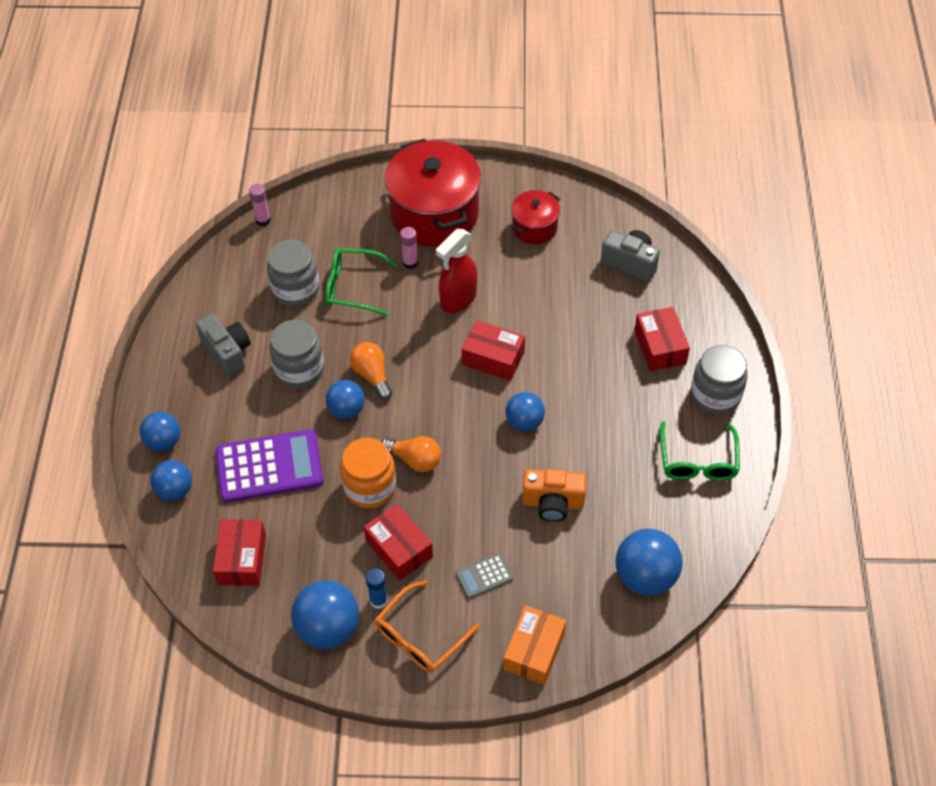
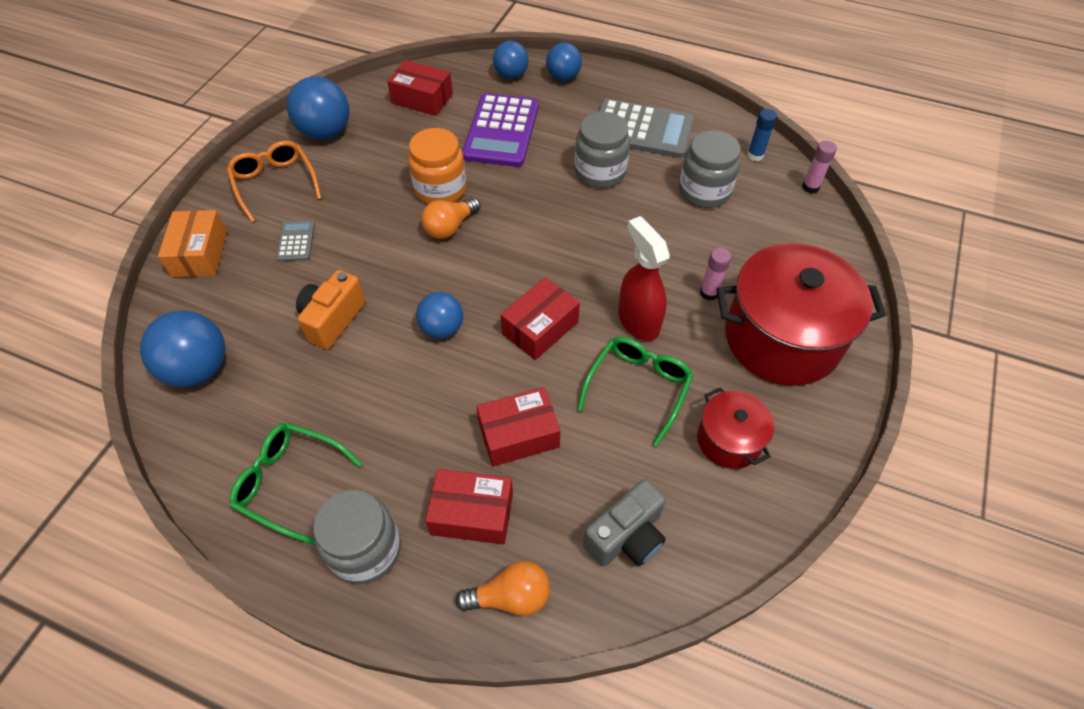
camera: 110 degrees right, 0 degrees up
(227, 353) = (642, 130): grey camera -> grey calculator
(346, 410) = (535, 193): blue ball -> none
(352, 287) = (691, 235): green glasses -> green glasses (638, 387)
(372, 375) = (567, 222): orange light bulb -> orange light bulb (510, 597)
(378, 600) = (326, 167): blue glue stick -> blue glue stick (755, 155)
(399, 548) = (365, 192): red box -> red box (519, 435)
(534, 651) = (200, 254): orange box -> orange box turned 45 degrees clockwise

